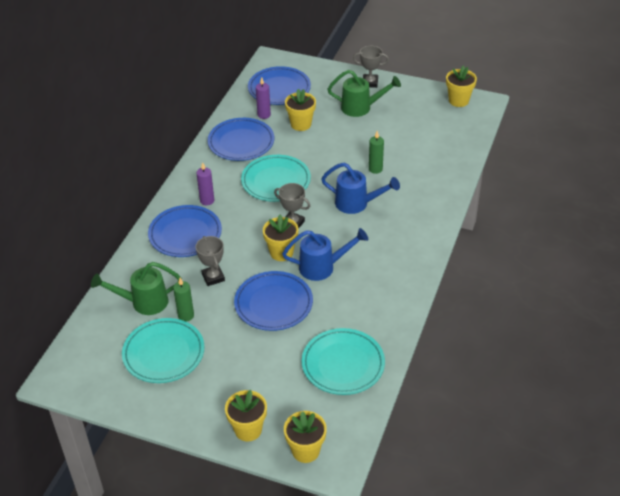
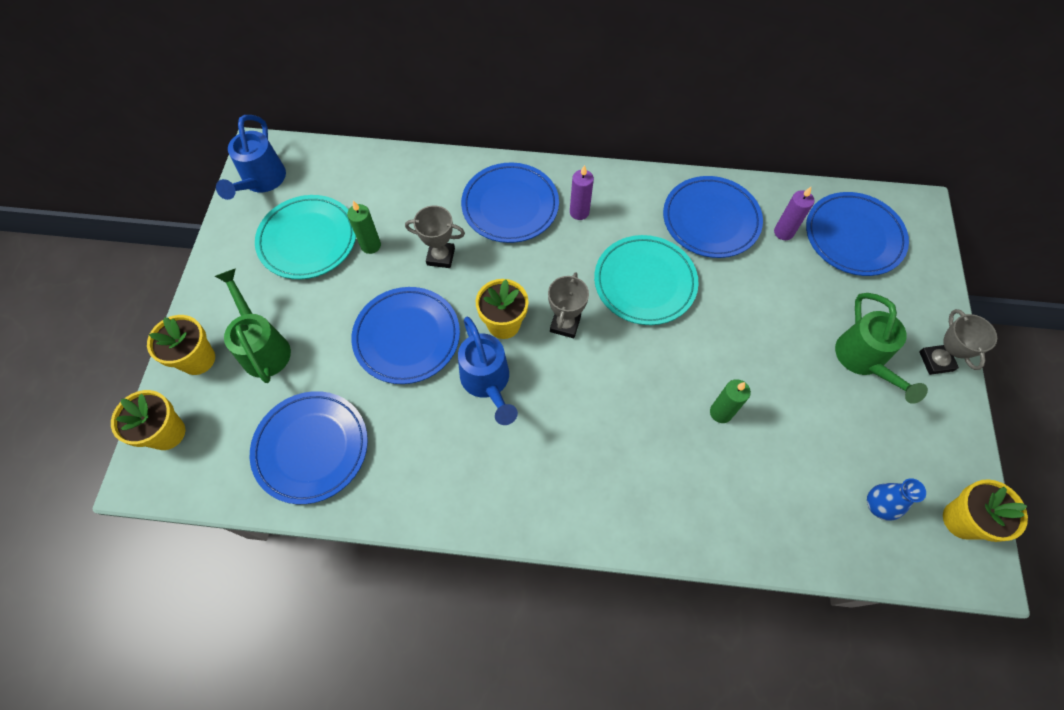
camera: 75 degrees right, 20 degrees up
(143, 302) = (385, 197): green watering can -> green watering can (263, 347)
(213, 277) = (441, 257): grey trophy -> grey trophy turned 45 degrees clockwise
(301, 124) = (783, 285): yellow flower pot -> none
(343, 364) = (311, 448): turquoise plate -> blue plate
(357, 204) = (631, 401): blue watering can -> blue watering can (261, 182)
(444, 126) = (878, 505): none -> blue vase

